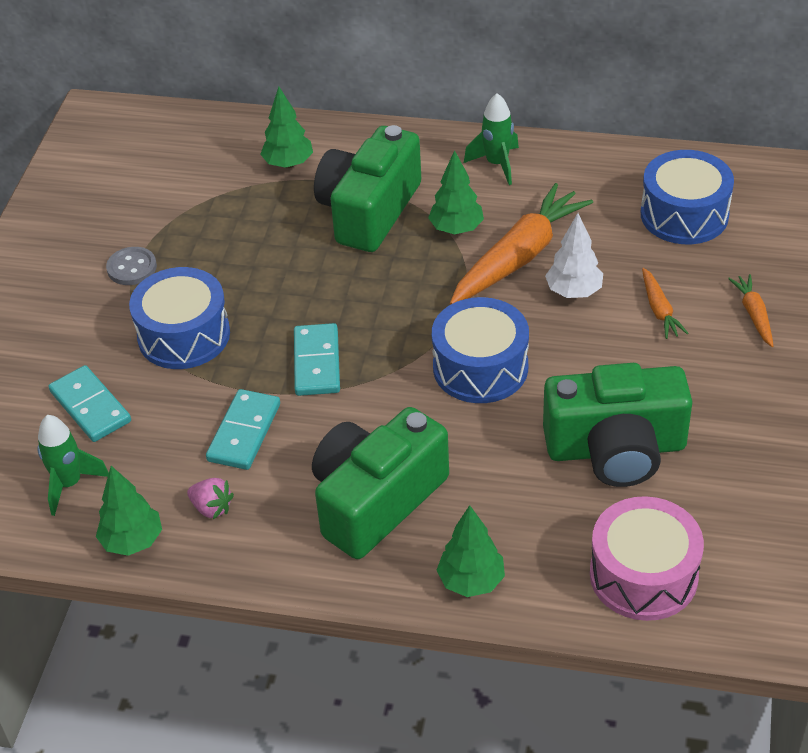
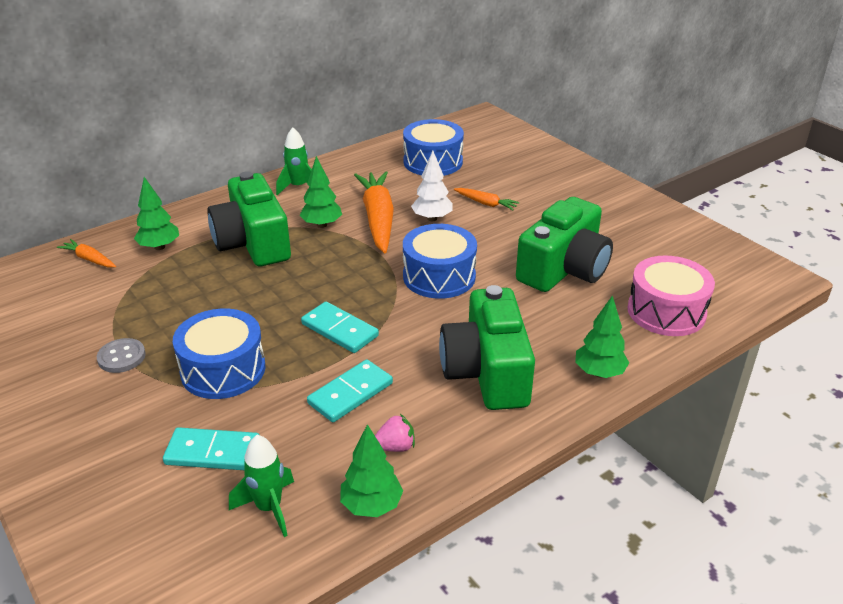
camera: 50 degrees left, 10 degrees down
(244, 432) = (350, 393): turquoise domino -> turquoise domino turned 75 degrees clockwise
(753, 314) = (530, 183): orange carrot -> orange carrot (89, 259)

